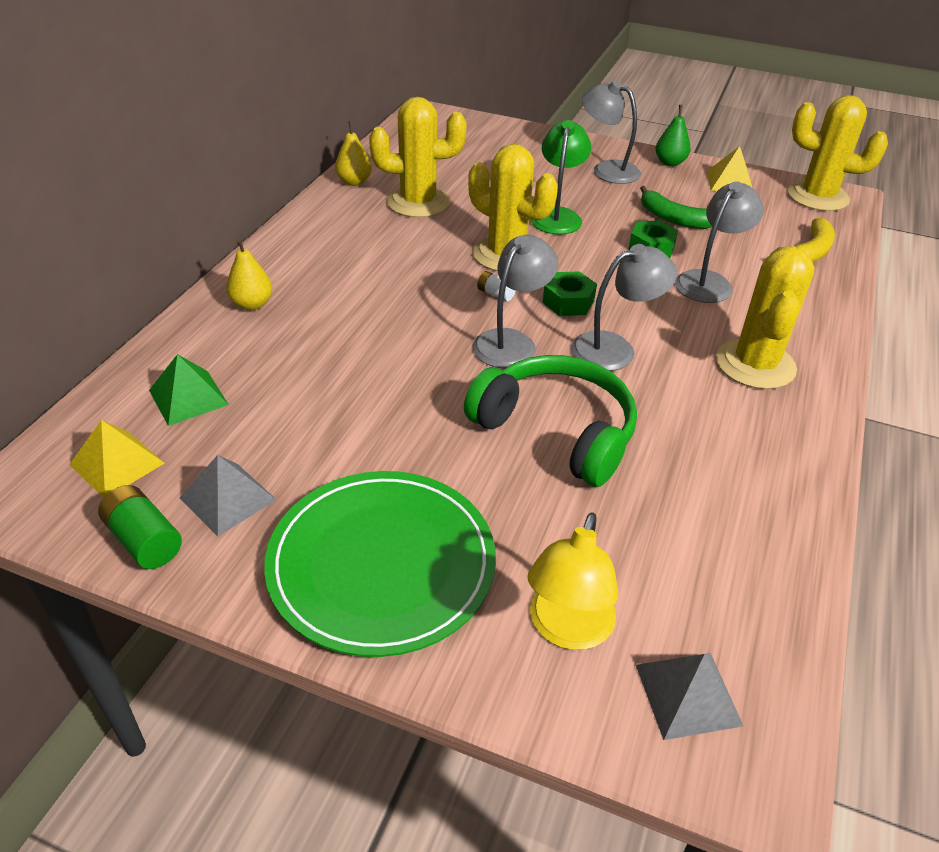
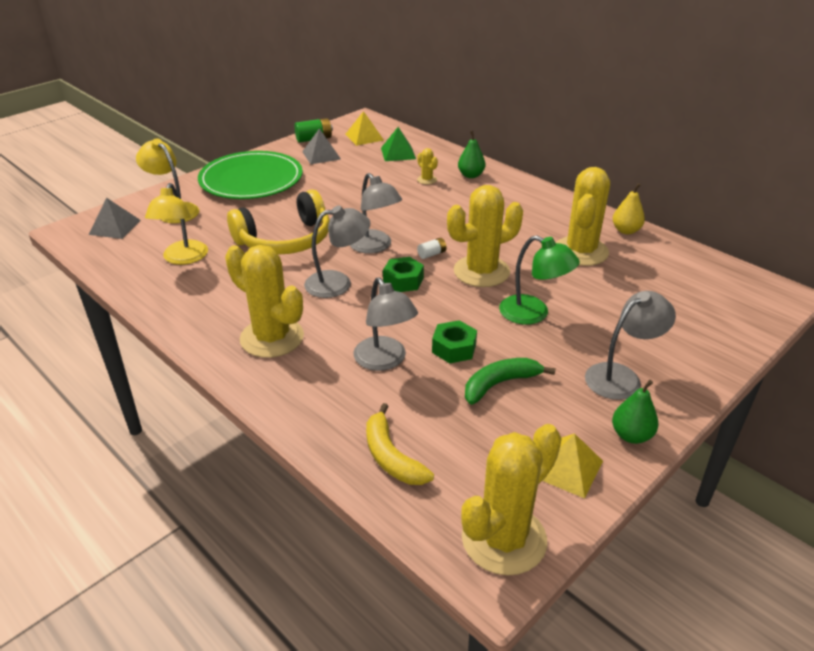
camera: 115 degrees right, 5 degrees down
(252, 304) = (471, 175): yellow pear -> green pear
(285, 342) = (427, 180): none -> yellow cactus
(556, 431) = (285, 240): green headphones -> yellow headphones
(615, 348) = (338, 283): grey lamp -> grey lamp turned 105 degrees counterclockwise
(691, 526) = (183, 258): none -> yellow lamp

